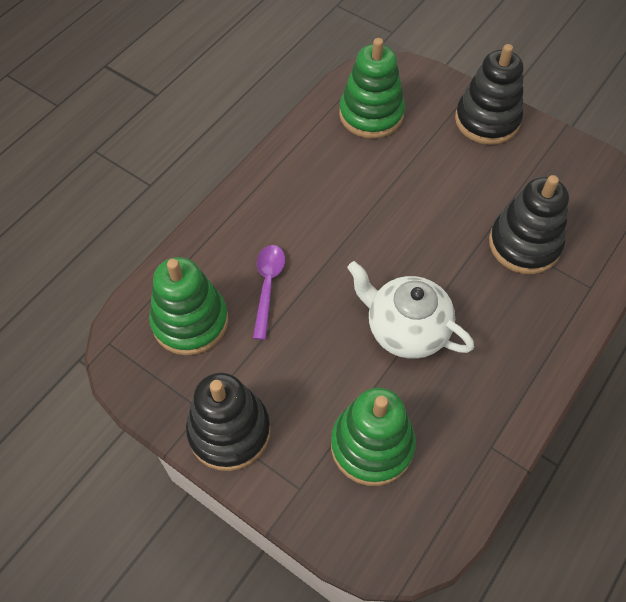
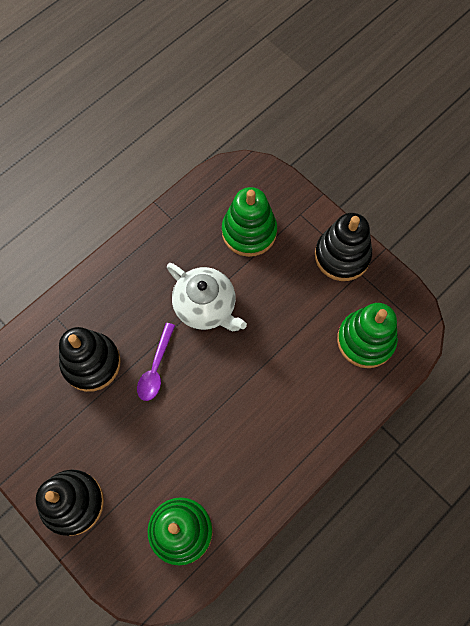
camera: 170 degrees left, 10 degrees up
(268, 286) = (303, 360): purple spoon -> purple spoon (155, 368)

